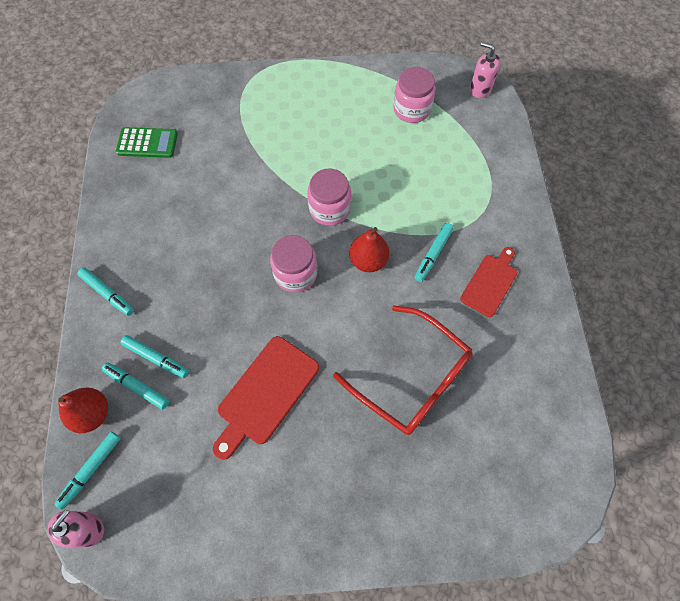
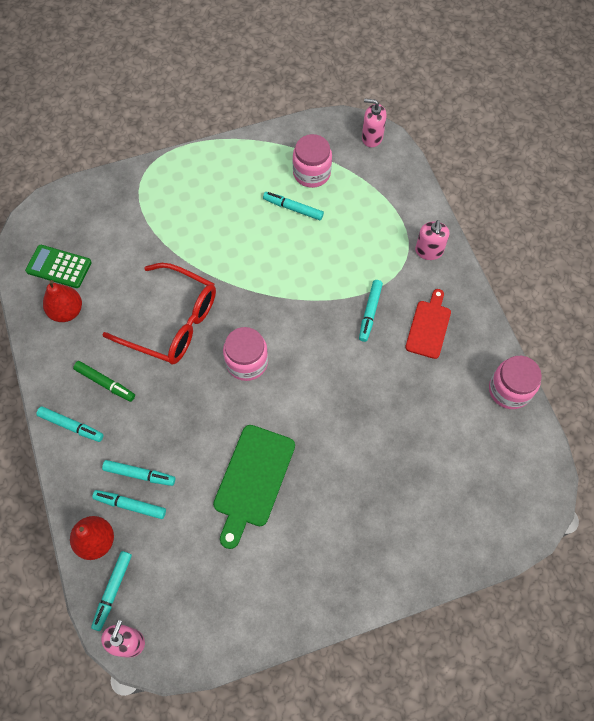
camera: 15 degrees left, 0 degrees up
(147, 143) = (59, 267): green calculator -> green calculator turned 150 degrees counterclockwise
(153, 261) = (105, 383): none -> green marker
(265, 393) = (252, 480): red cutting board -> green cutting board
(329, 209) = (261, 291): pink jar -> pink jar (509, 390)
(368, 261) = (311, 333): red pear -> red pear (67, 311)
(384, 138) = (293, 208): none -> turquoise marker
(412, 378) = (381, 432): red glasses -> red glasses (172, 322)
(509, 208) = (429, 251): none -> pink soap dispenser

